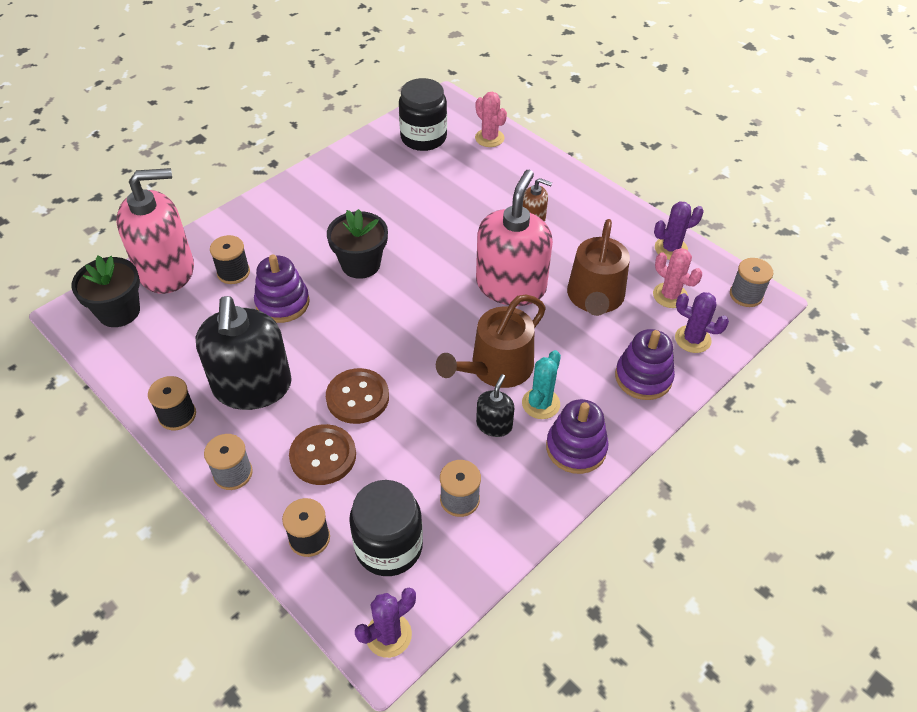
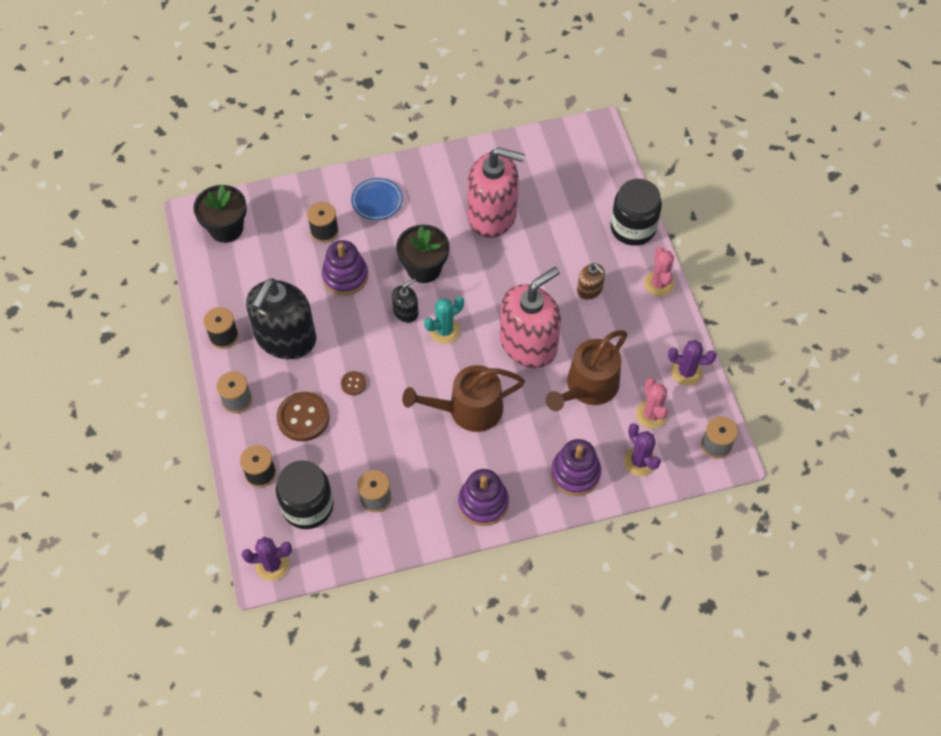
camera: 30 degrees right, 10 degrees up
(166, 270) = (277, 206): pink soap dispenser -> pink soap dispenser (492, 215)
(273, 227) = (377, 201): none -> blue plate
(357, 397) = (353, 383): brown button -> brown button, size x0.49
(423, 138) = (552, 163): black jar -> black jar (633, 228)
(489, 138) = (609, 188): pink cactus -> pink cactus (659, 284)
(494, 425) = (436, 454): black soap dispenser -> black soap dispenser (406, 312)
(541, 404) = (482, 455): turquoise cactus -> turquoise cactus (444, 331)

